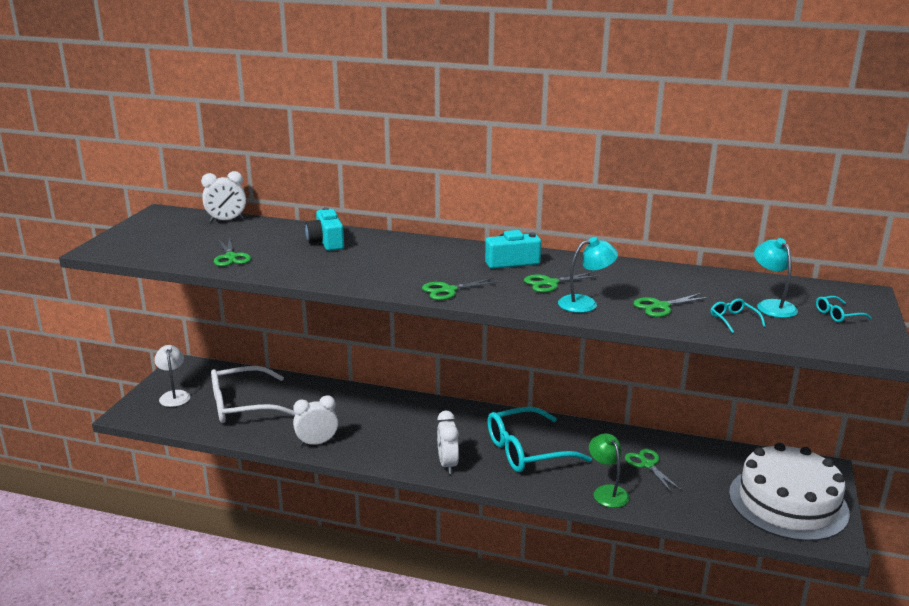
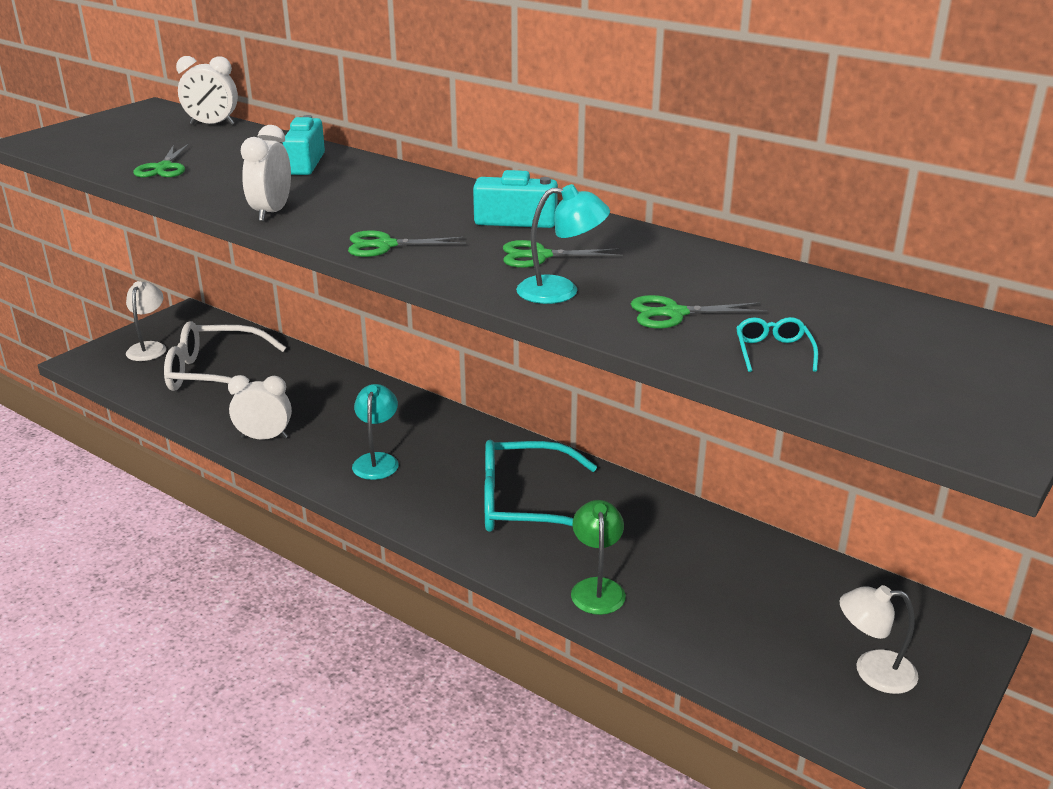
camera: 20 degrees right, 5 degrees up
(447, 464) = (405, 500): white clock -> white clock (271, 212)
(647, 464) = (686, 561): green scissors -> none
(772, 305) = (864, 340): turquoise lamp -> turquoise lamp (377, 460)
(788, 502) = (872, 671): white cake -> white lamp
(837, 315) = (969, 373): turquoise glasses -> none

